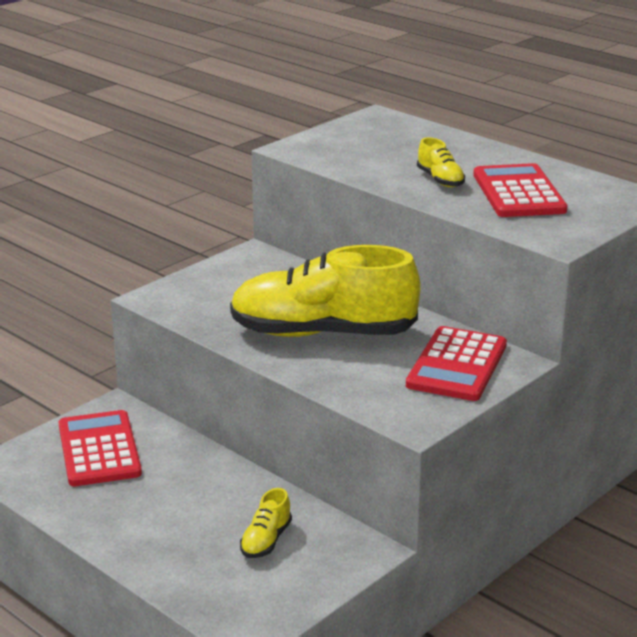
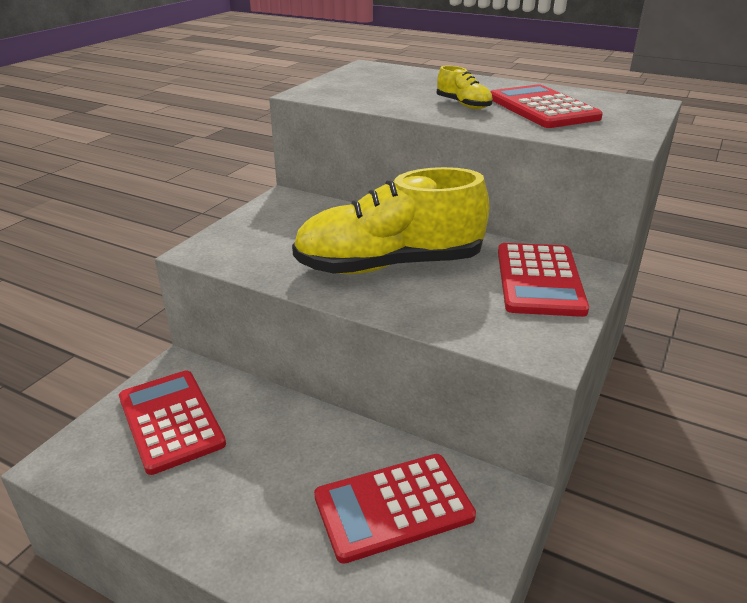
camera: 15 degrees left, 5 degrees up
(266, 541) = (393, 507): yellow shoe -> red calculator

